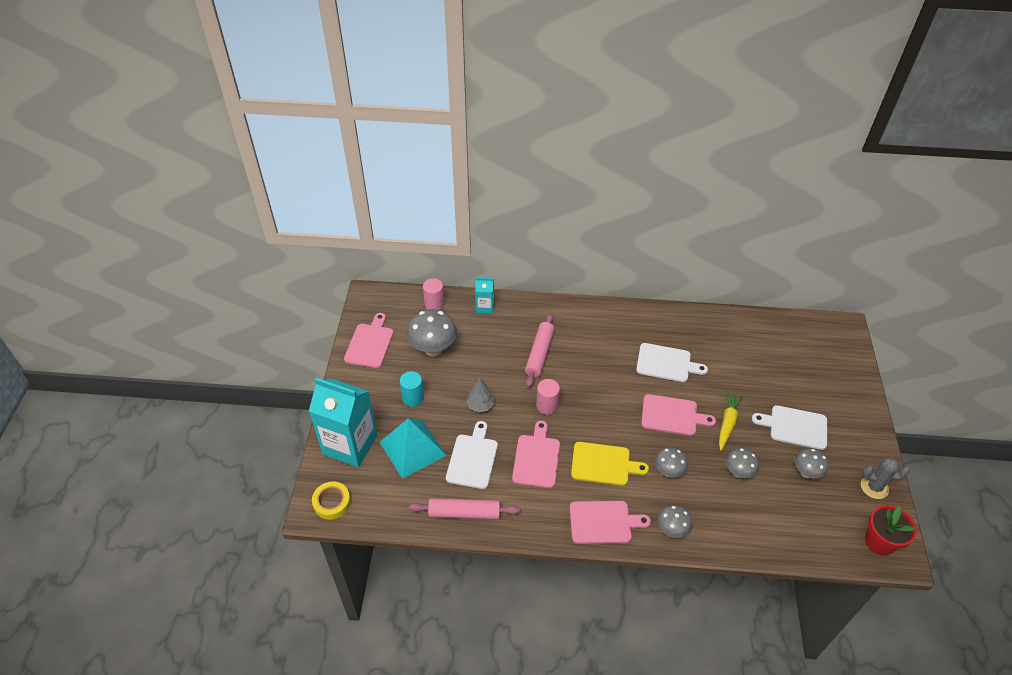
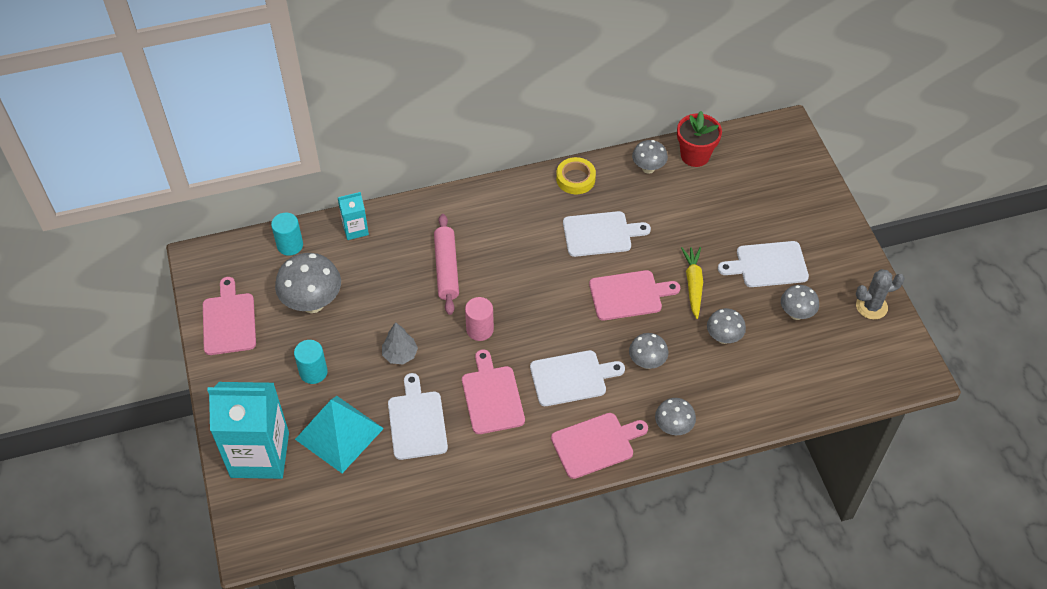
camera: 20 degrees left, 5 degrees up
(332, 502) = (268, 530): yellow tape -> yellow tape (575, 179)
(434, 304) = (290, 245): pink cylinder -> turquoise cylinder
(464, 513) = (433, 488): pink rolling pin -> none
(604, 464) = (572, 378): yellow cutting board -> white cutting board
(721, 326) = (648, 168): none -> grey mushroom
(879, 542) = (894, 365): red flower pot -> red flower pot (695, 155)

